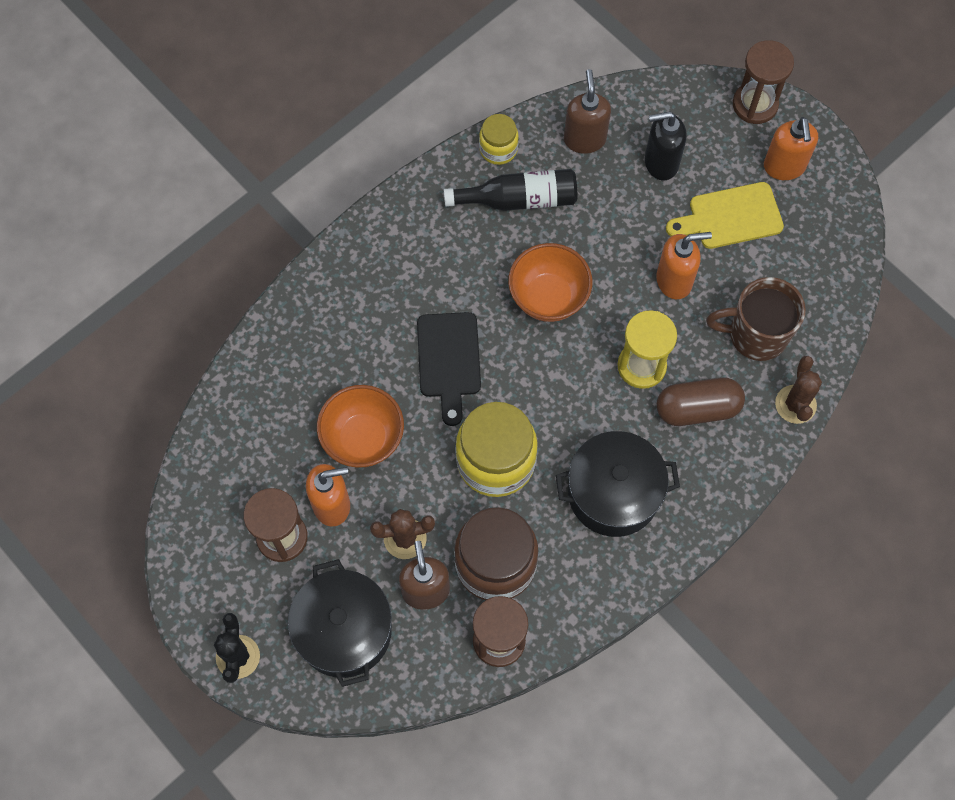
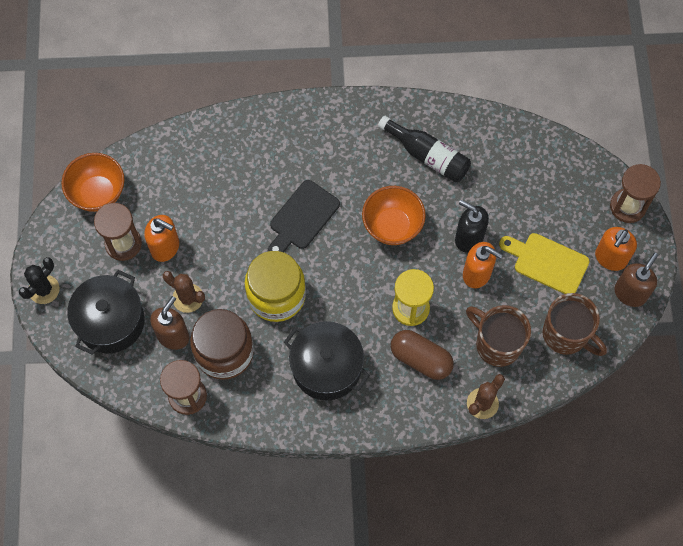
camera: 40 degrees right, 0 degrees up
(363, 439) = (215, 224): orange bowl -> orange bowl (98, 193)
(498, 149) = (443, 117): yellow jar -> none
(584, 139) = (500, 149): brown soap dispenser -> brown soap dispenser (630, 293)
(660, 163) = (534, 198): black soap dispenser -> black soap dispenser (468, 238)
(811, 273) = (566, 335): none -> brown mug

